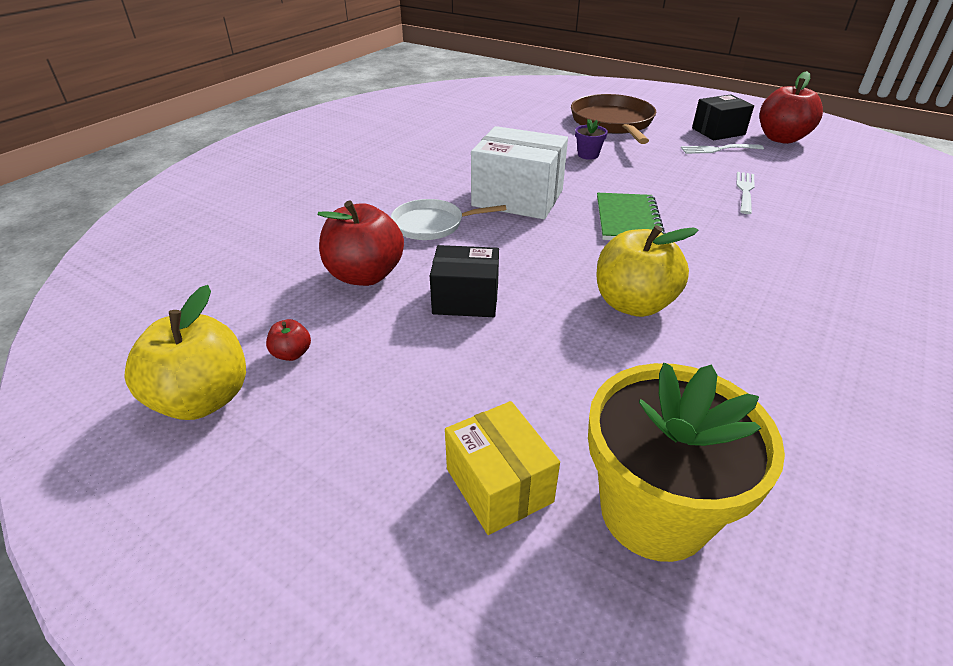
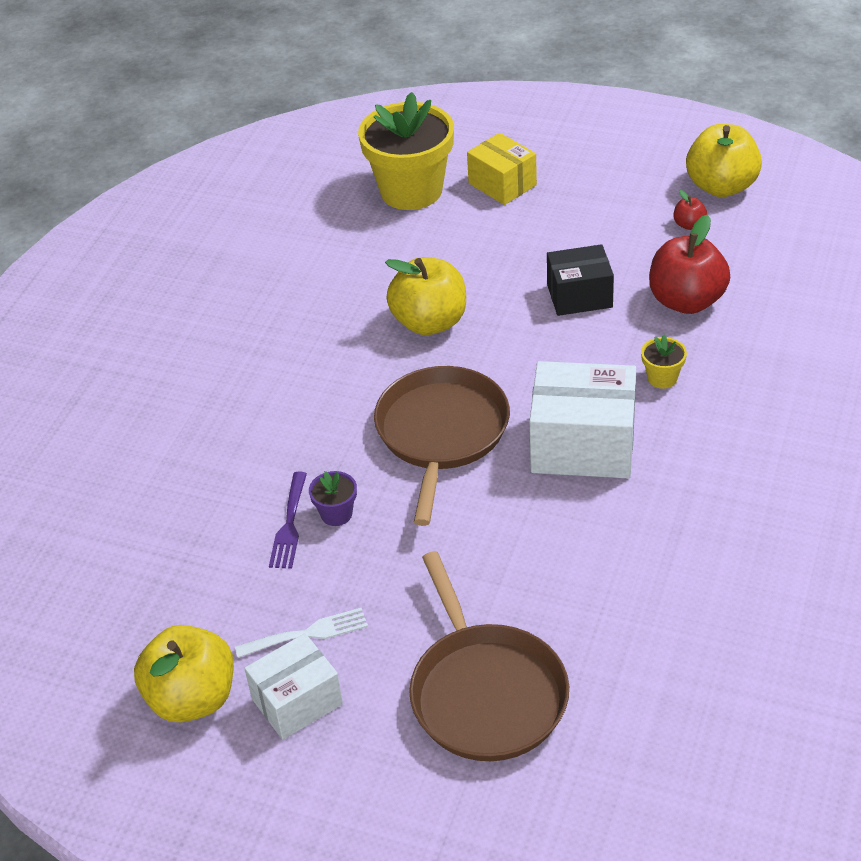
camera: 170 degrees right, 5 degrees up
(432, 224) = (662, 378): white pan -> yellow flower pot
(588, 155) = (512, 570): purple flower pot -> purple flower pot (336, 514)
(628, 220) = (441, 433): green notebook -> brown pan
(718, 131) = (297, 701): black box -> white box
(745, 191) = (289, 525): white fork -> purple fork
(781, 138) = (192, 698): red apple -> yellow apple

